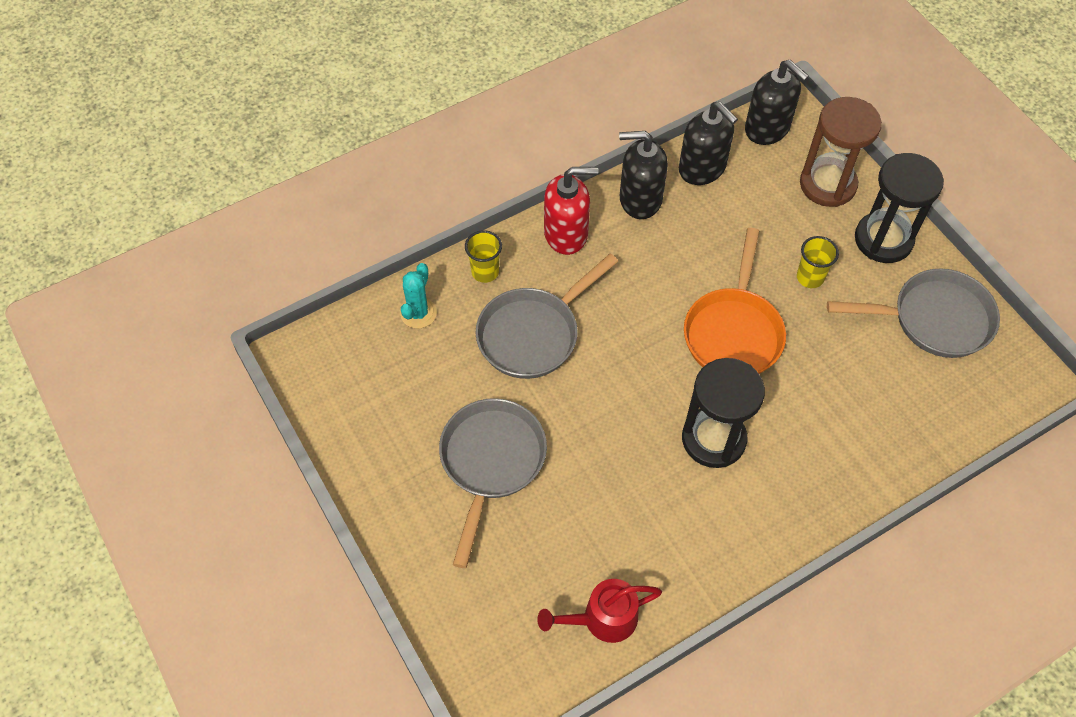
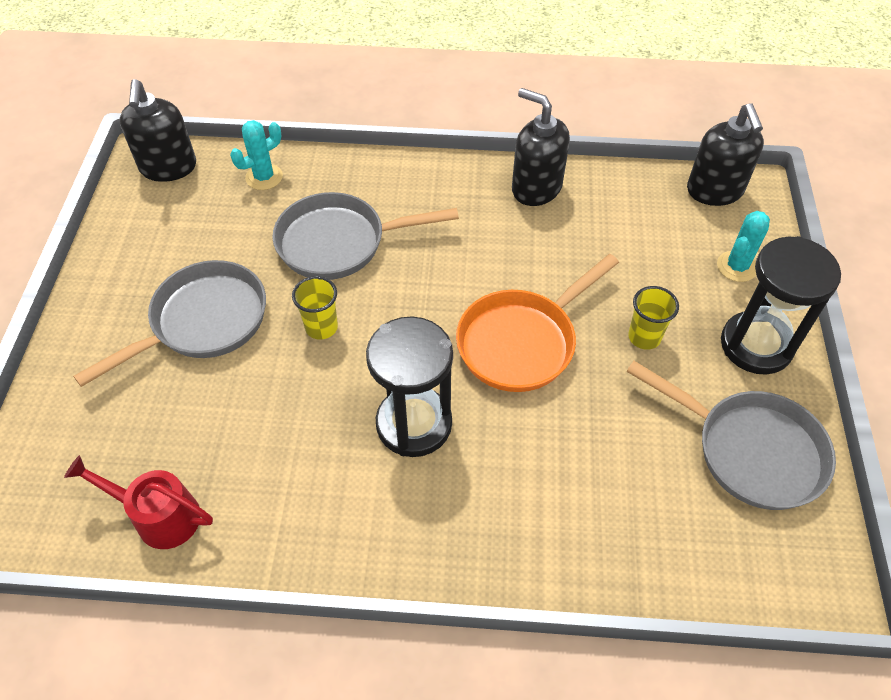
camera: 35 degrees right, 5 degrees down
(485, 272) = (347, 175): yellow cup -> yellow cup (321, 327)
(566, 234) = (444, 182): red soap dispenser -> none
(702, 168) = (619, 192): black soap dispenser -> black soap dispenser (168, 167)
(827, 184) = (737, 266): brown hourglass -> turquoise cactus

